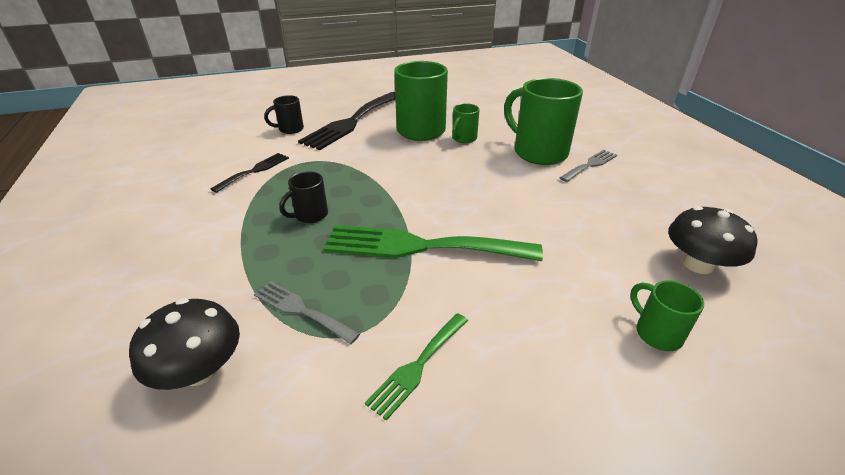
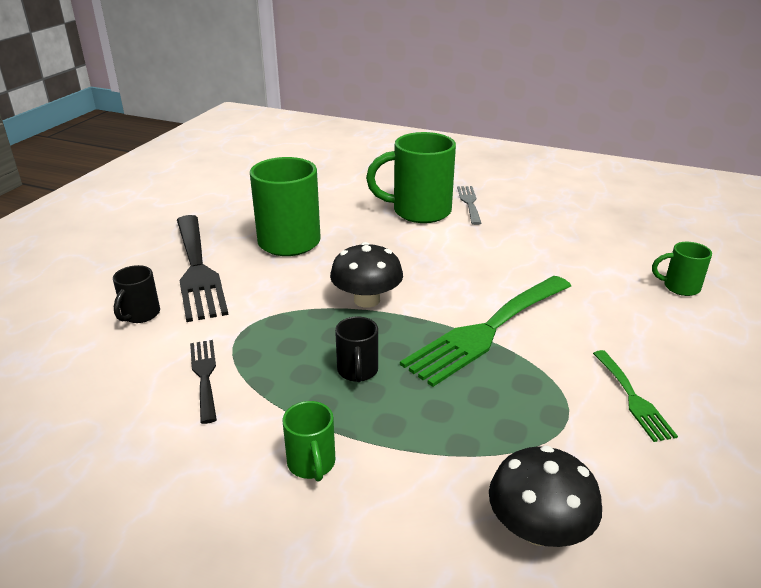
camera: 50 degrees left, 5 degrees down
(301, 310) = (509, 434): grey fork -> none
(463, 138) = (341, 230): green mug -> green mug (312, 464)
(698, 264) = (630, 236): black mushroom -> black mushroom (367, 300)

